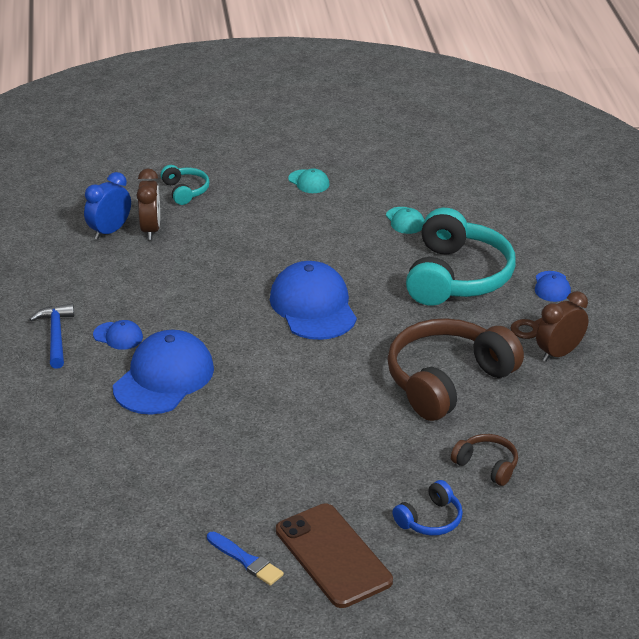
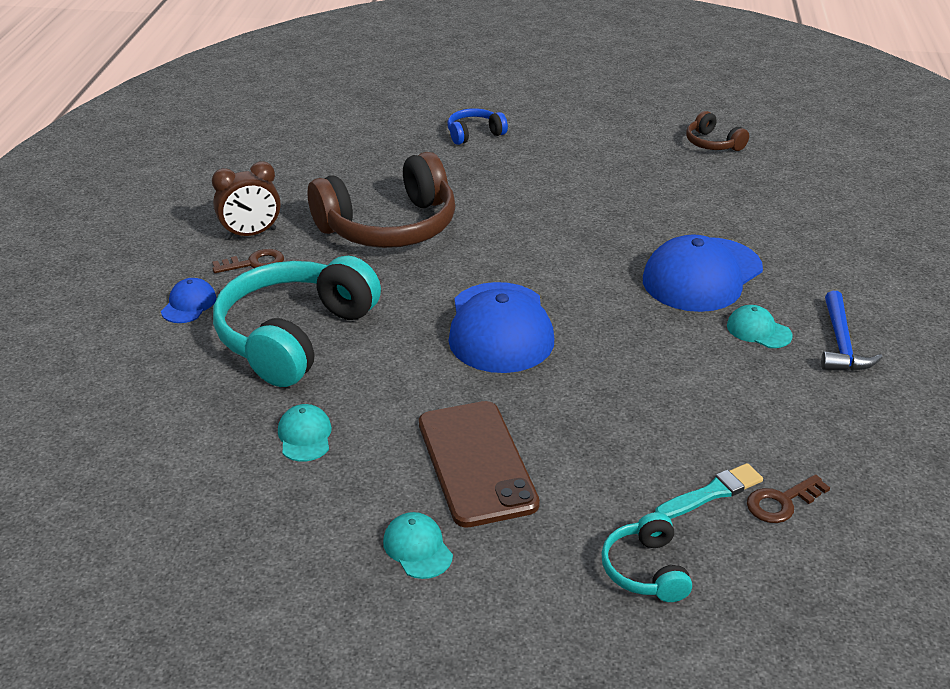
camera: 165 degrees left, 0 degrees up
(109, 231) = (781, 502): blue clock -> brown key
(118, 336) = (758, 330): blue cap -> turquoise cap
(151, 229) = (712, 493): brown clock -> turquoise brush
(246, 560) = (639, 131): blue brush -> none
(333, 556) = (566, 125): brown phone -> brown phone (476, 463)
(487, 465) = (400, 159): brown headphones -> brown headphones (712, 143)

